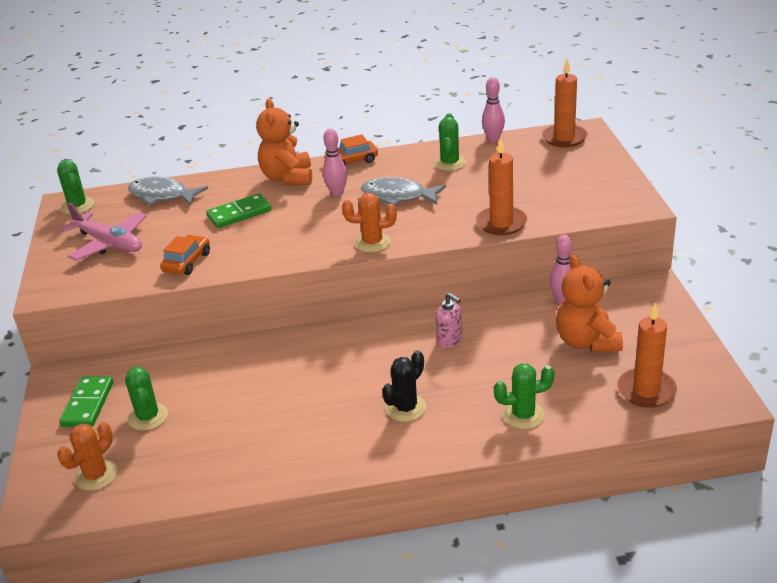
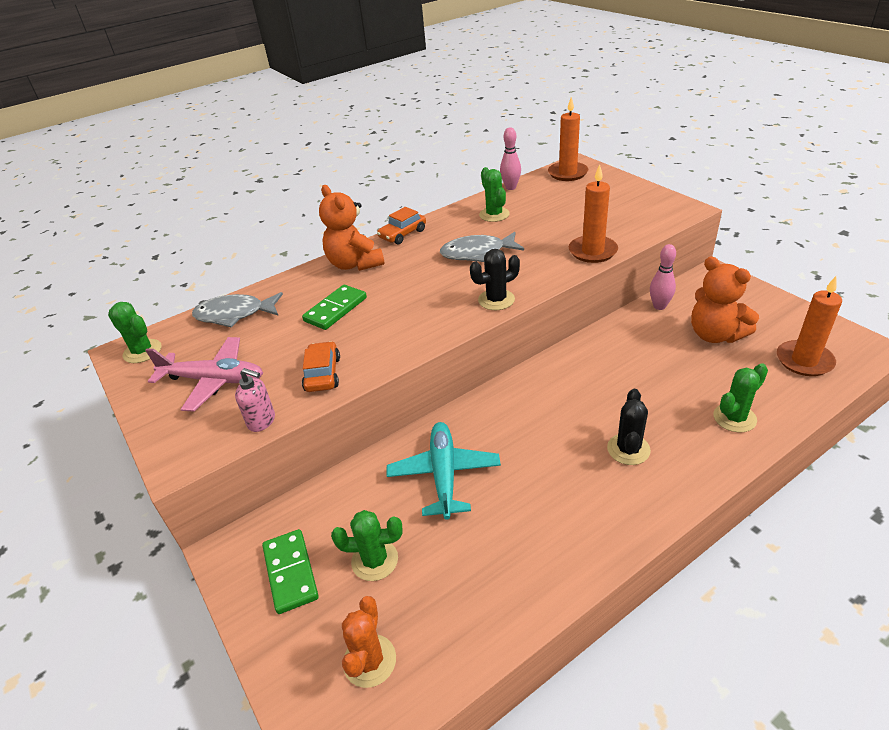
camera: 25 degrees left, 5 degrees up
(148, 417) = (374, 560): green cactus -> green cactus turned 45 degrees counterclockwise
(245, 377) = (444, 474): none -> turquoise plane
(337, 193) = (416, 265): pink bowling pin -> none
(372, 243) = (496, 300): orange cactus -> black cactus
(450, 341) = (604, 371): pink soap dispenser -> pink soap dispenser (262, 421)

